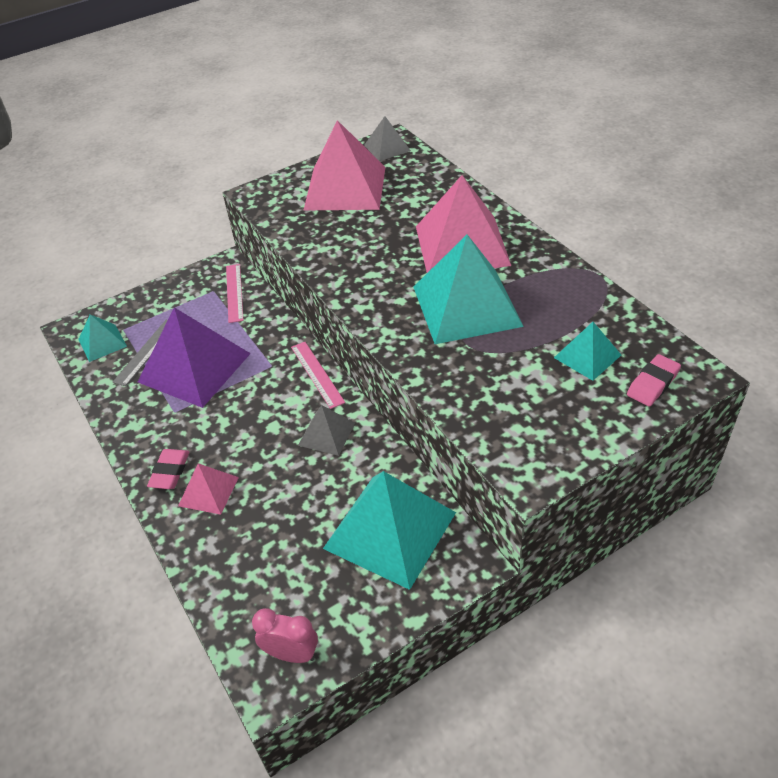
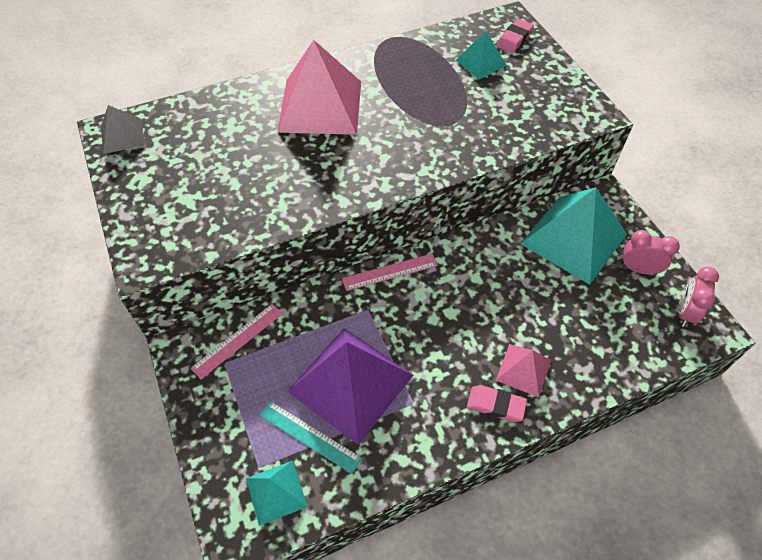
camera: 85 degrees left, 10 degrees up
(146, 352) = (310, 436): grey ruler -> turquoise ruler
(234, 292) = (237, 340): pink ruler -> pink ruler turned 45 degrees counterclockwise
(326, 434) = (467, 271): grey pyramid -> none
(345, 188) = (180, 178): pink pyramid -> none
(353, 602) = (638, 269): none -> pink clock
(466, 305) = (405, 116): turquoise pyramid -> none
(652, 384) = (514, 39): pink eraser -> pink eraser turned 75 degrees clockwise

